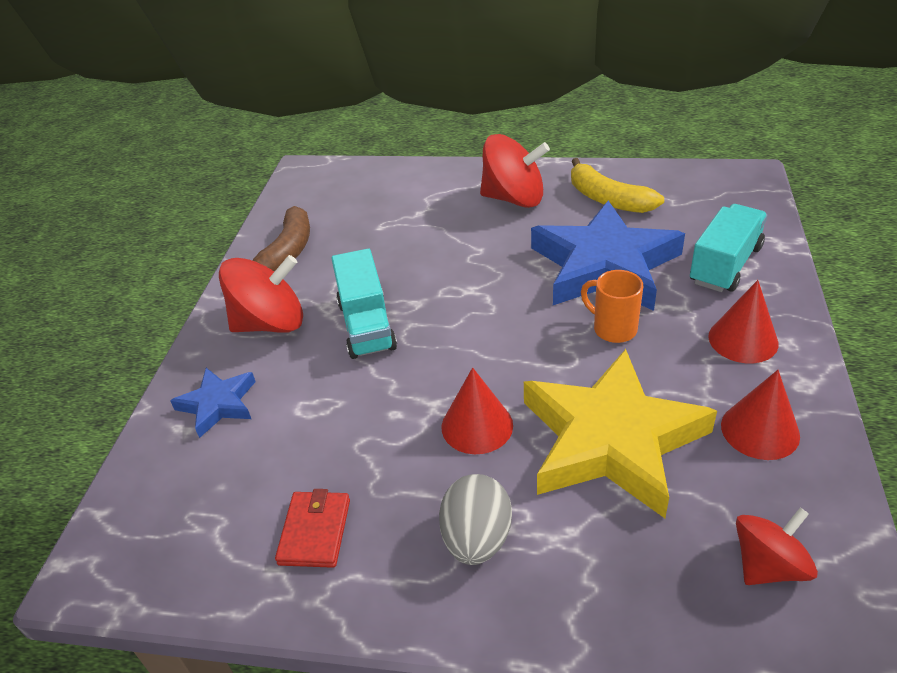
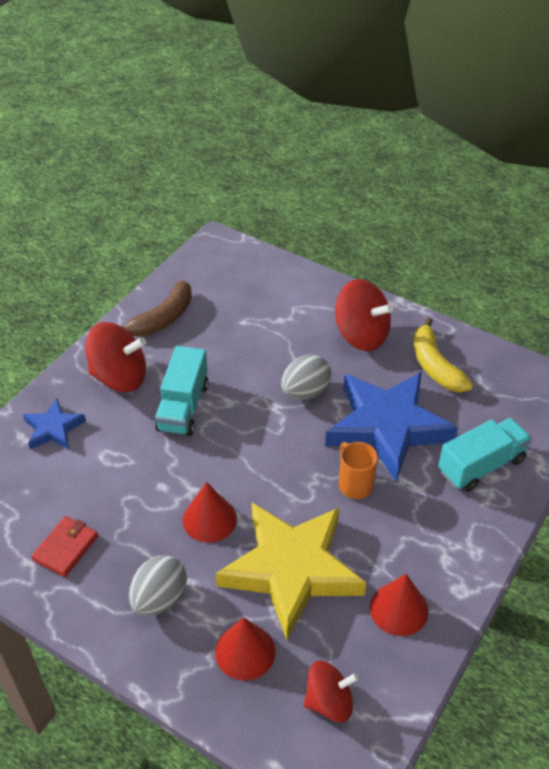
camera: 20 degrees right, 5 degrees up
(494, 265) = (305, 392): none -> grey egg
(743, 339) = (443, 534): red cone -> red cone (245, 651)

